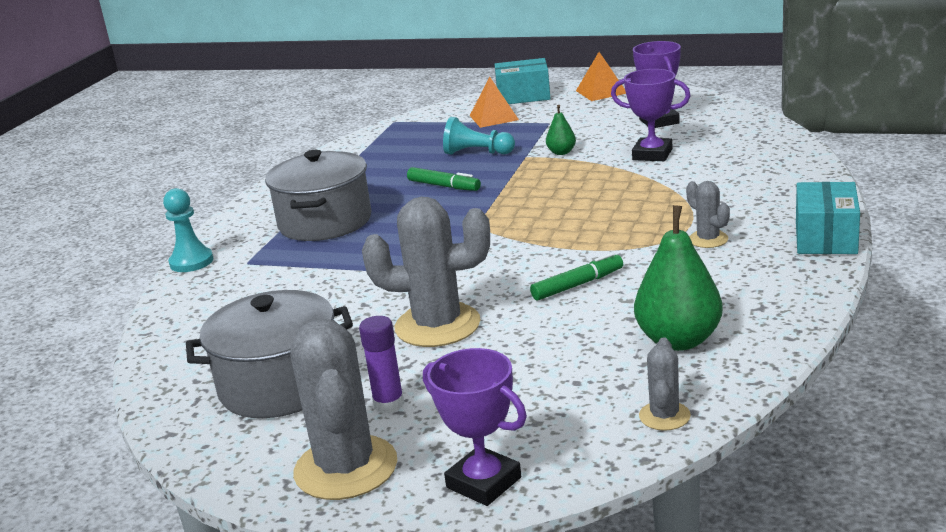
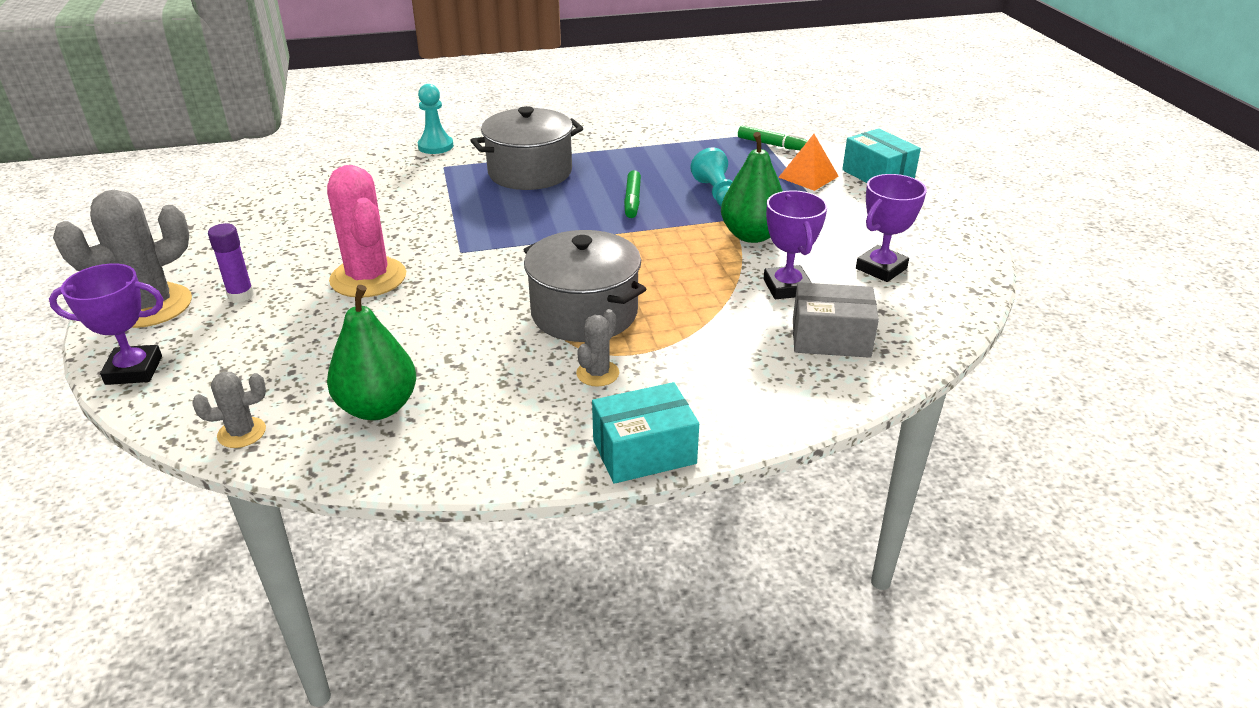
camera: 55 degrees right, 10 degrees up
(280, 385) = (260, 243): grey pot -> grey pot (584, 313)
(437, 325) = (368, 278): grey cactus -> pink cactus
(484, 482) = (134, 370): purple trophy -> purple trophy turned 75 degrees clockwise
(561, 152) = (751, 235): green pear -> green pear, size x2.01
(577, 285) = (466, 324): green marker -> green marker (772, 145)
(601, 92) = (933, 213): orange pyramid -> none
(734, 153) = (830, 338): none -> grey box

